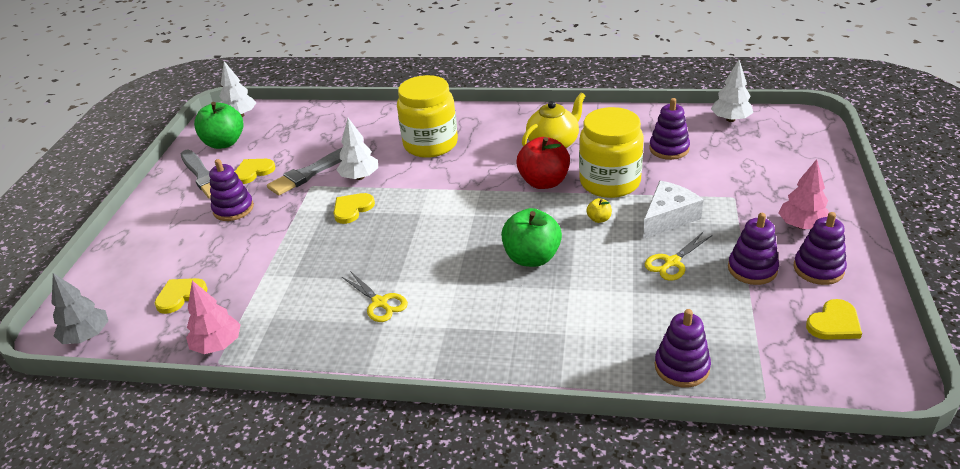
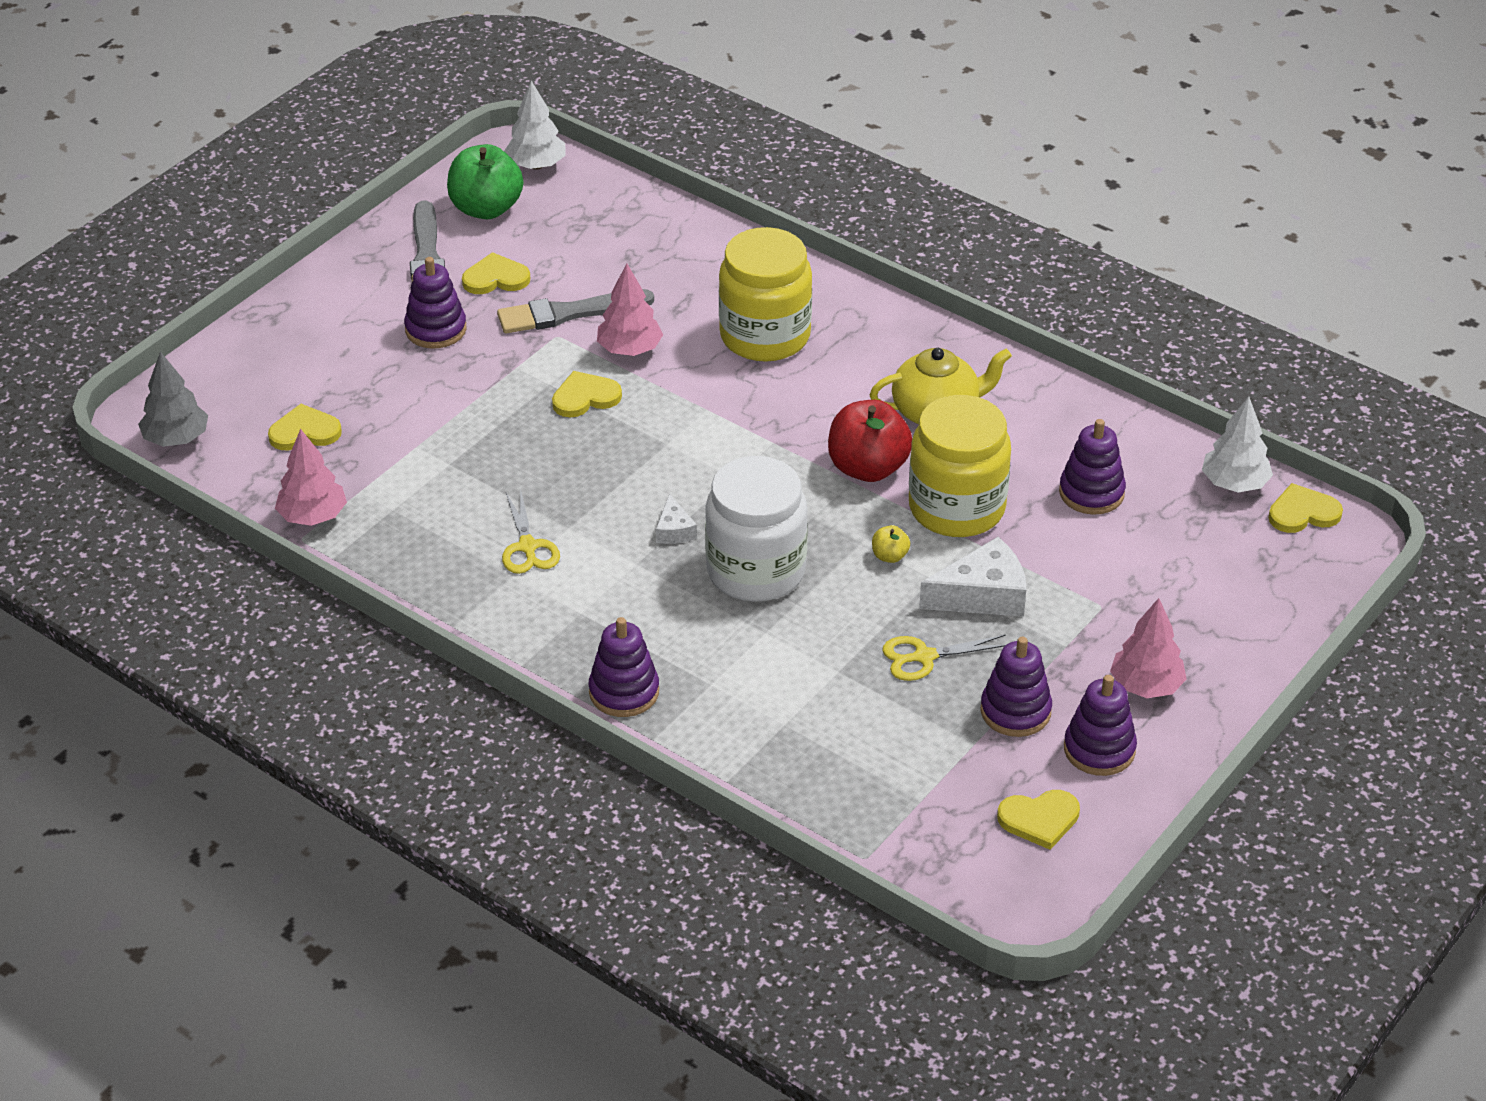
camera: 25 degrees right, 5 degrees up
(360, 177) = (629, 350): white tree -> pink tree
(464, 256) = (674, 530): none -> white cheese
(532, 258) = (756, 571): green apple -> white jar
(681, 367) = (807, 783): purple stacking toy -> purple stacking toy (624, 692)
(775, 119) = (1303, 513): none -> yellow heart

